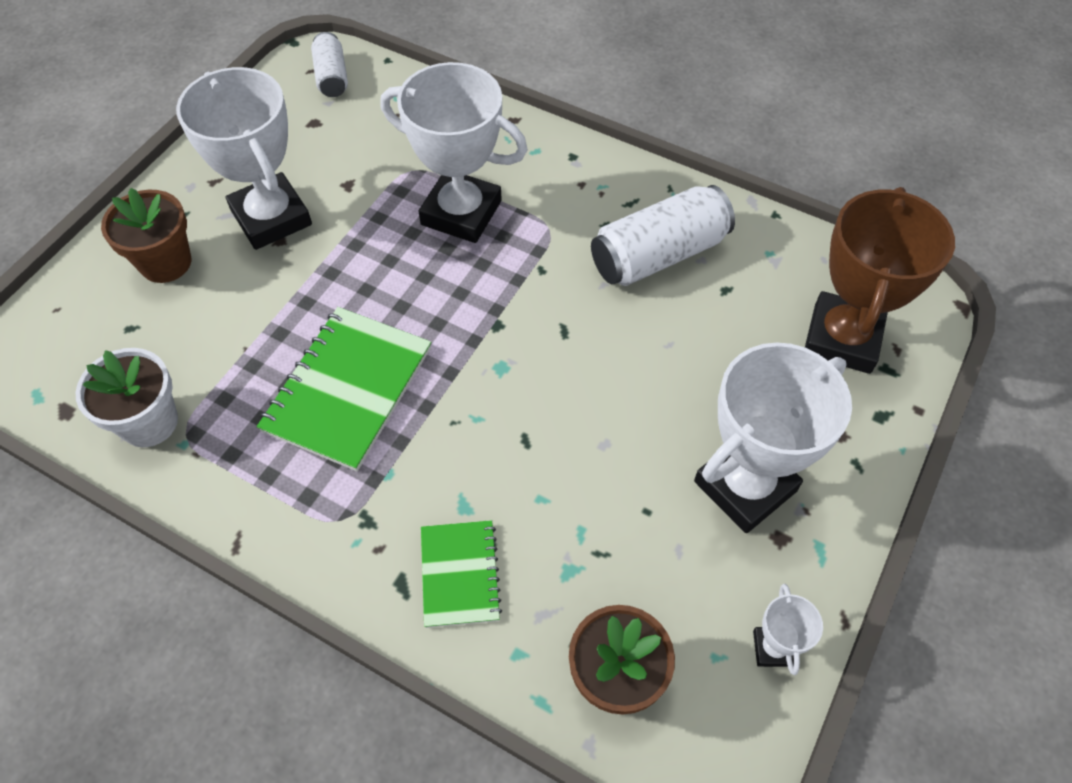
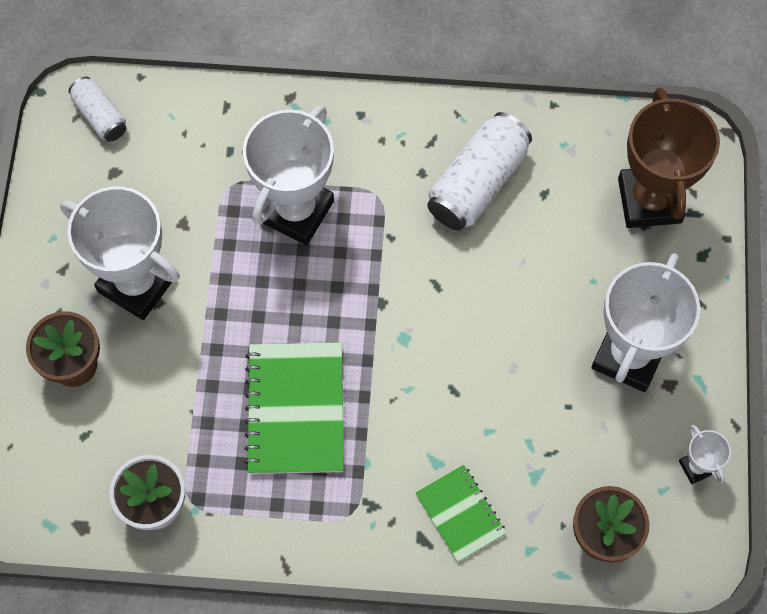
camera: 25 degrees left, 10 degrees up
(461, 213) = (296, 211): white trophy -> white trophy turned 60 degrees counterclockwise

